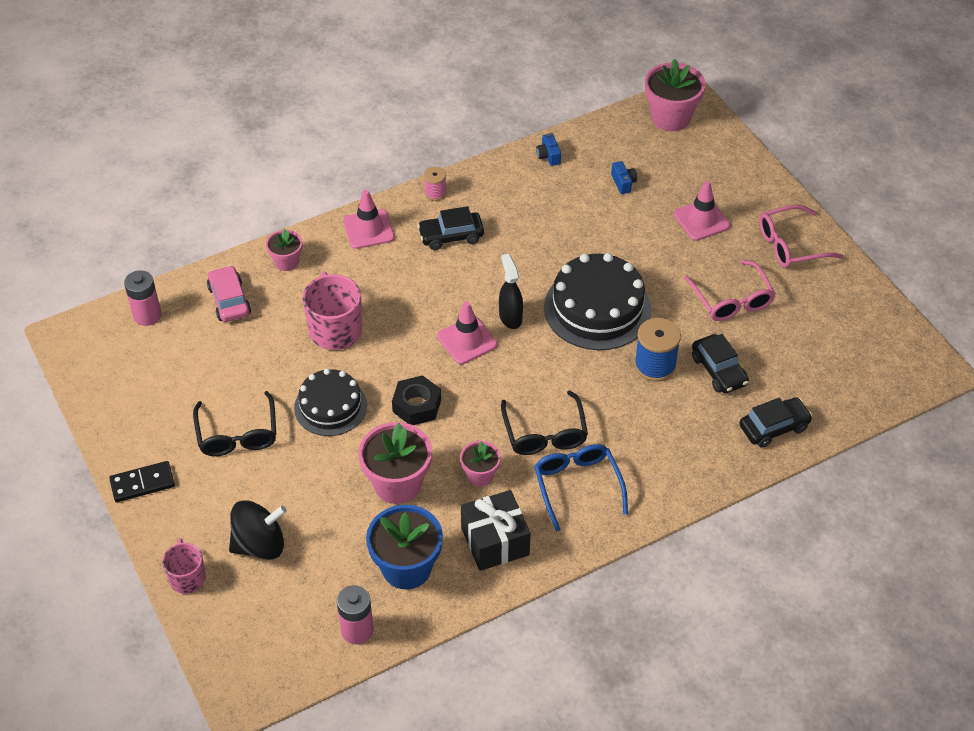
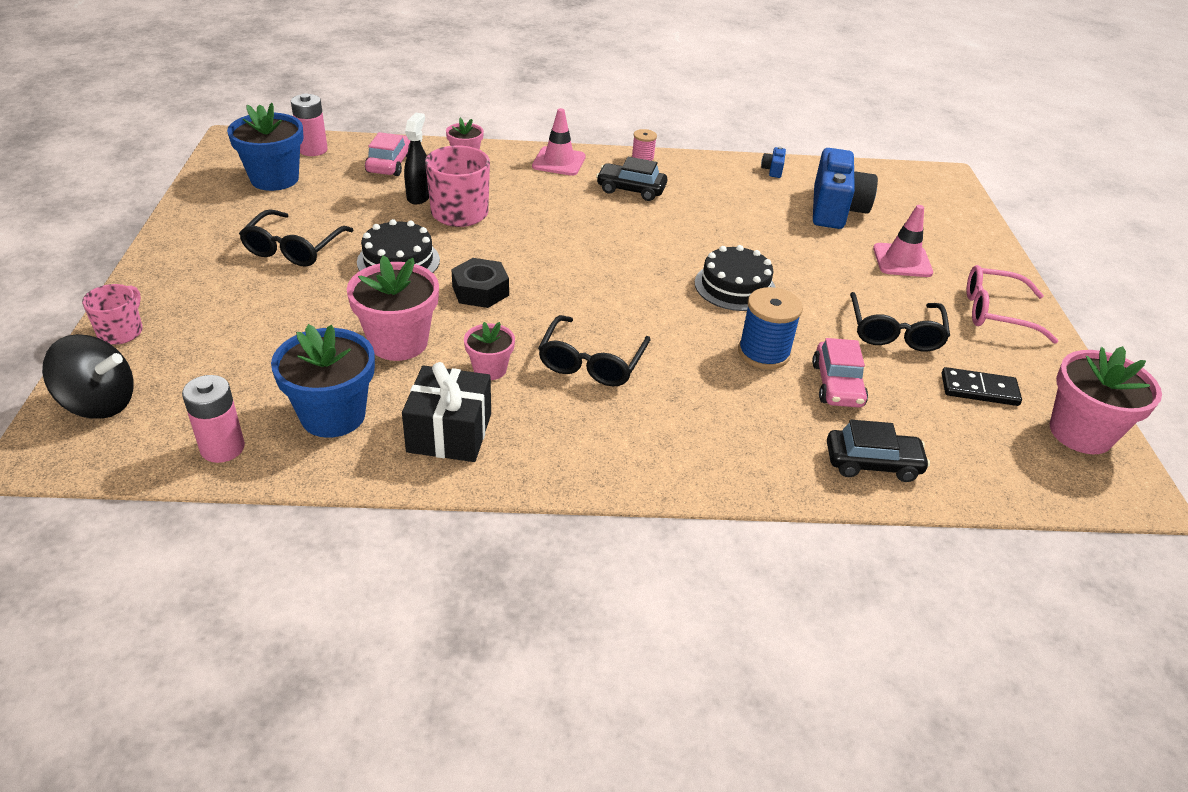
camera: 25 degrees right, 10 degrees down
(142, 483) = (172, 249): black domino -> black domino (979, 390)
(148, 366) = (274, 179): none -> blue flower pot
(260, 544) = (216, 335): black spinning top -> black spinning top (99, 403)
(467, 340) = (577, 262): pink traffic cone -> none
(510, 317) = (637, 261): black spray bottle -> black spray bottle (419, 196)
(577, 486) = (587, 422): blue glasses -> none
(597, 308) = (735, 286): black cake -> black cake, size x0.65
(623, 183) = (835, 209): blue camera -> blue camera, size x2.45
(670, 117) = (919, 183): pink flower pot -> pink flower pot (1080, 433)
(718, 370) = (837, 385): black car -> pink car
(731, 299) = (894, 331): pink glasses -> black glasses

